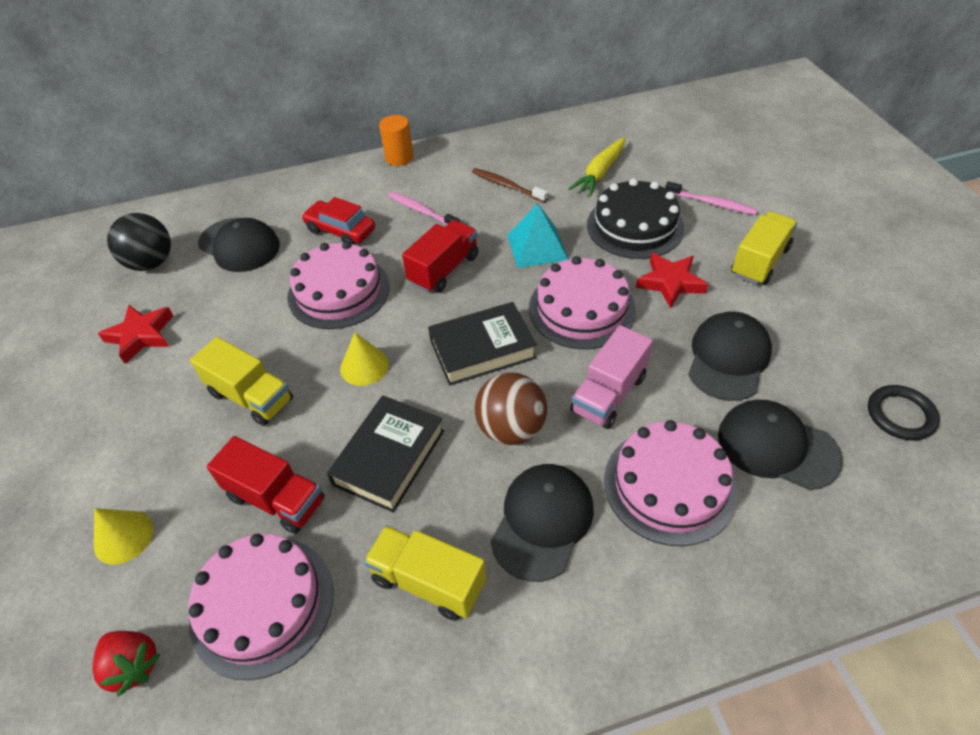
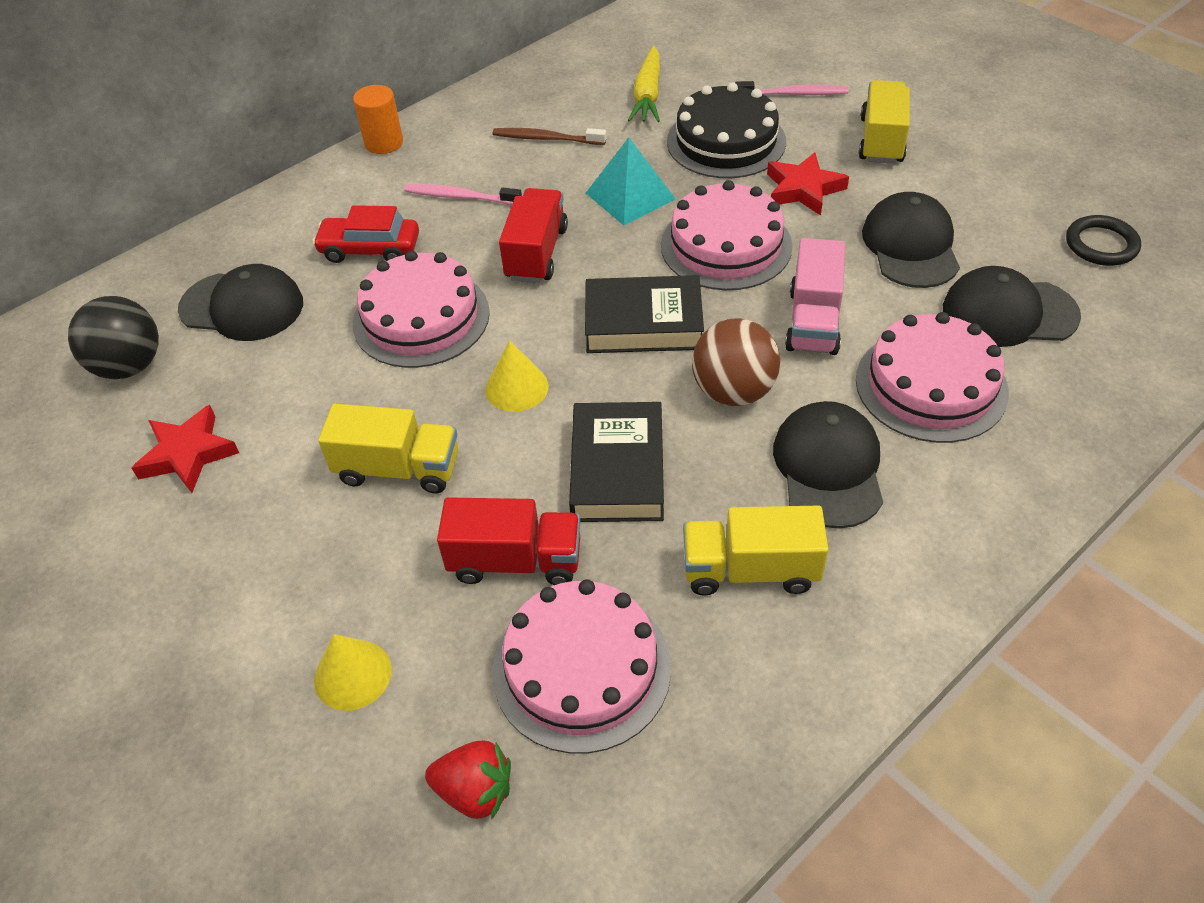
camera: 25 degrees left, 0 degrees up
(482, 349) = (643, 323): black book -> black book turned 45 degrees clockwise

